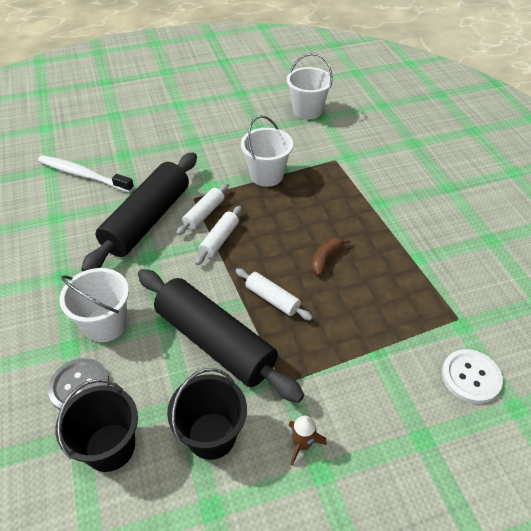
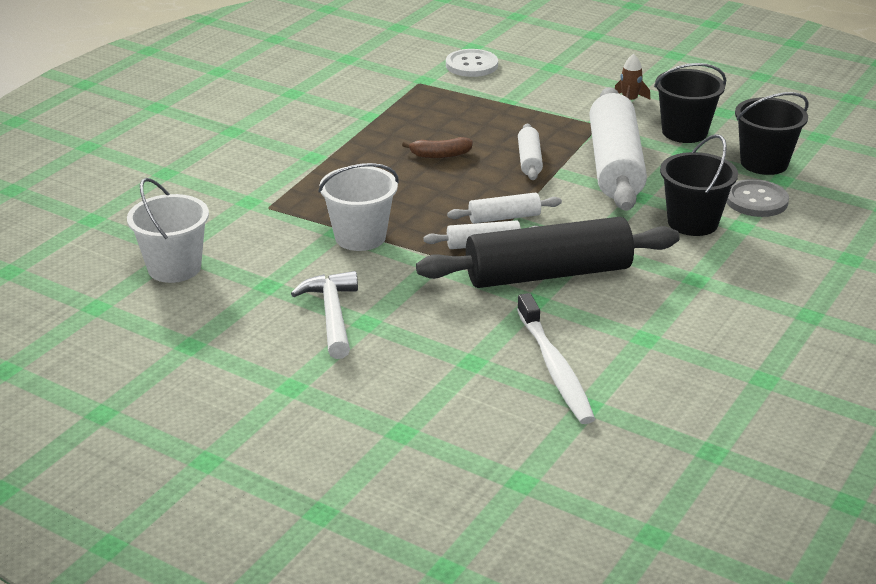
camera: 130 degrees left, 15 degrees down
(105, 324) = (692, 222): white bucket -> black bucket
(211, 135) = (332, 315): none -> white hammer
(215, 342) = (615, 165): black rolling pin -> white rolling pin

